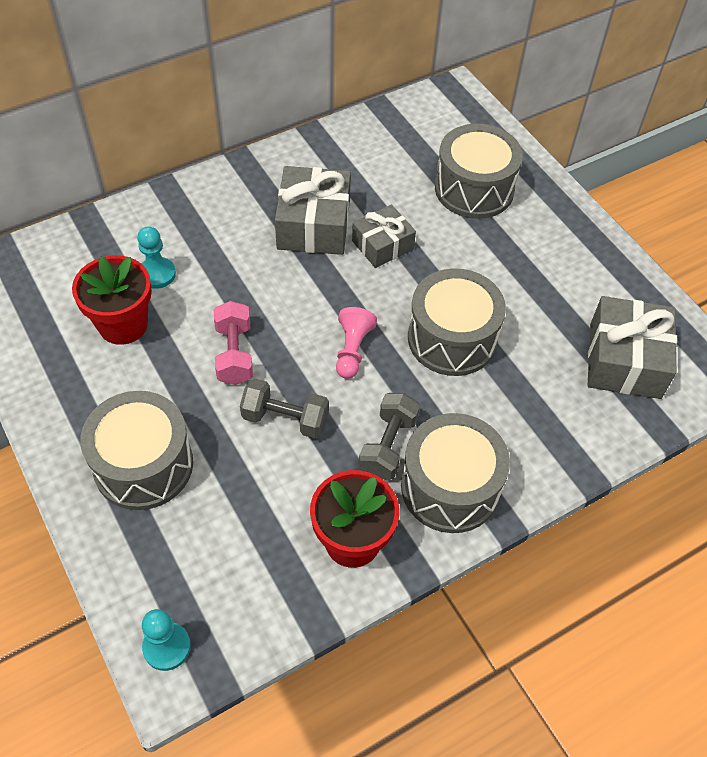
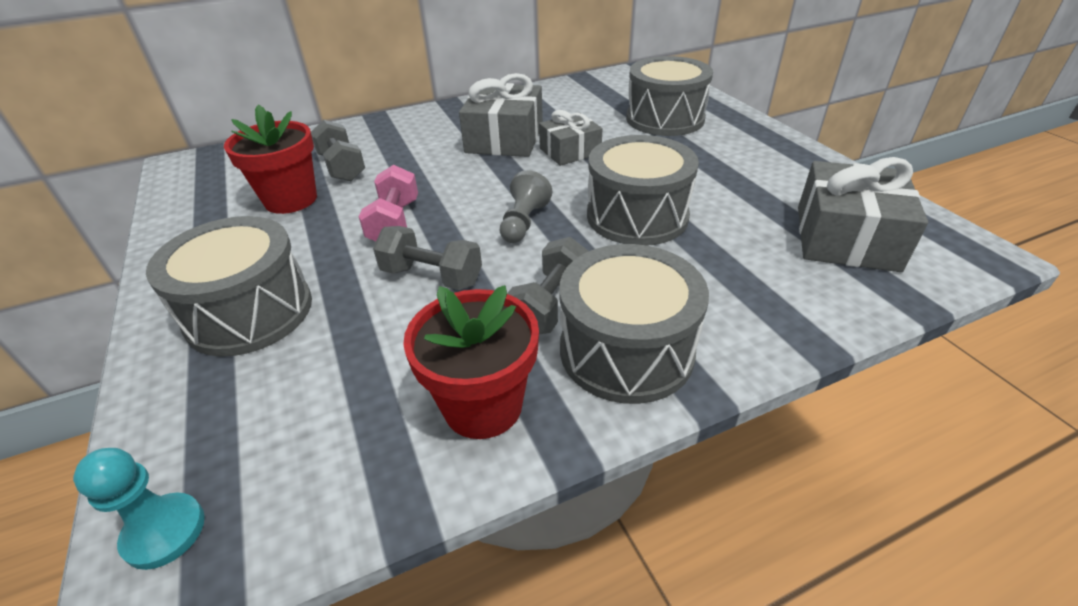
camera: 10 degrees right, 15 degrees down
(157, 274) = (342, 167): turquoise pawn -> grey dumbbell
(352, 350) = (523, 222): pink pawn -> grey pawn

